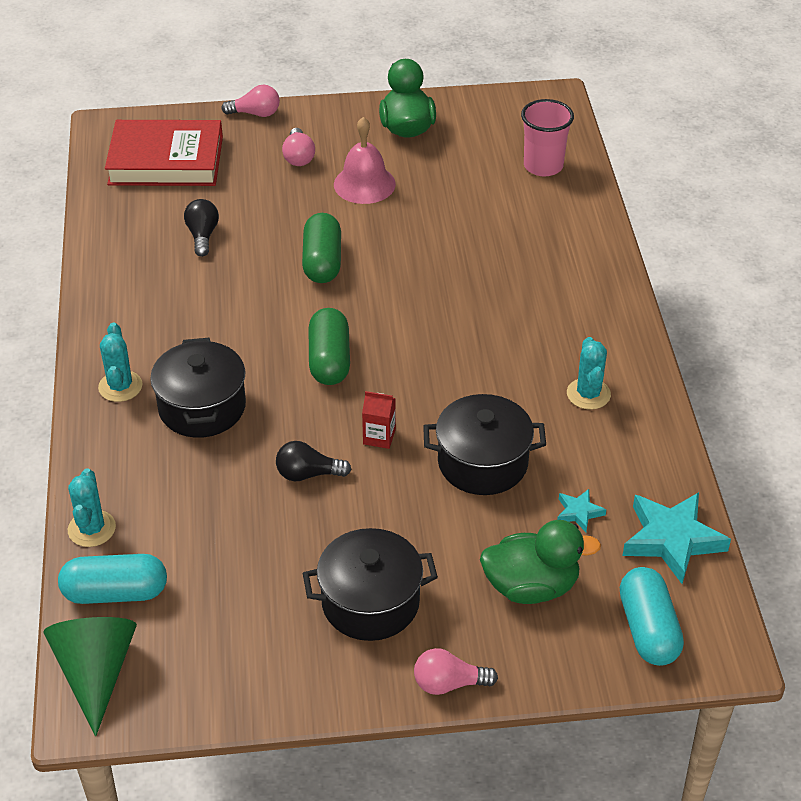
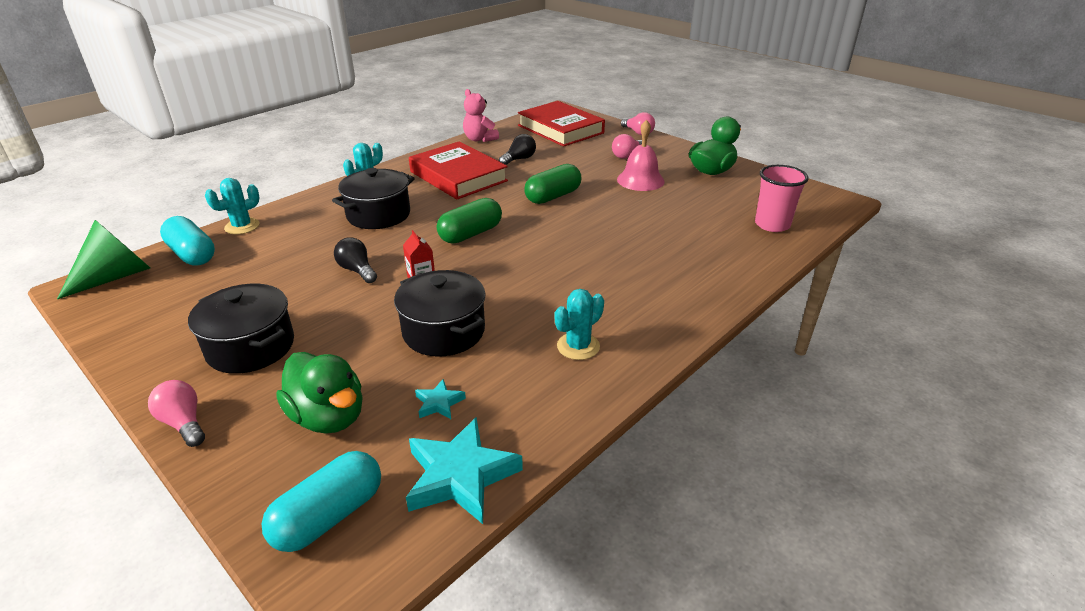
camera: 50 degrees right, 10 degrees down
(104, 235) = (479, 139): none -> pink teddy bear
(184, 303) = (458, 176): none -> red book

